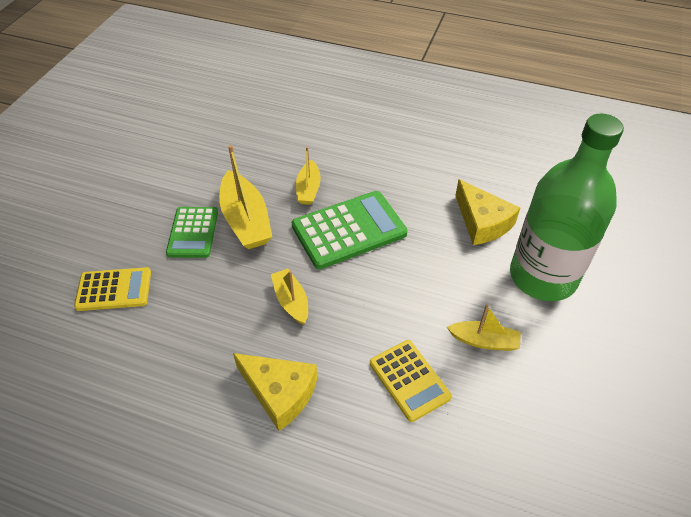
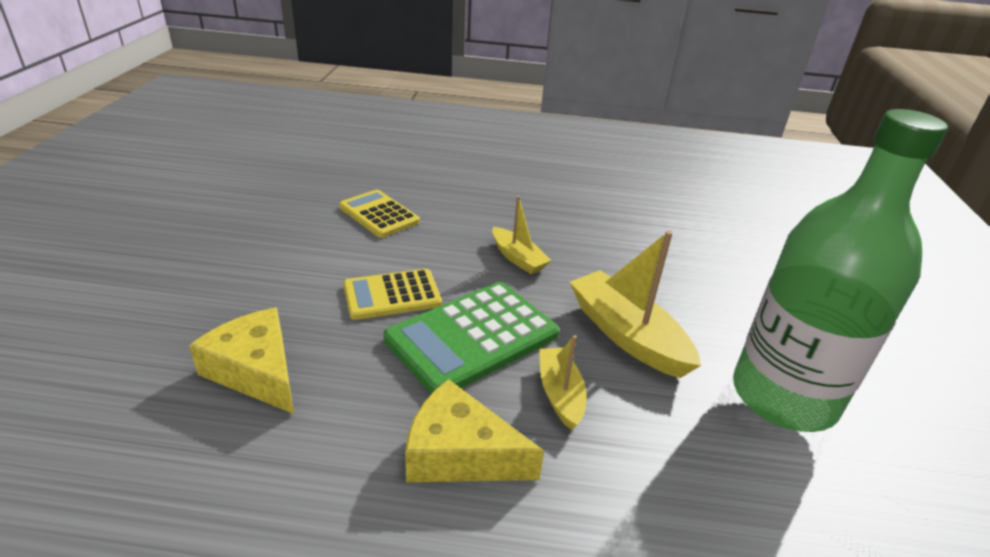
camera: 165 degrees right, 15 degrees down
(114, 289) = (714, 253): yellow calculator -> yellow calculator (392, 295)
(193, 232) = (684, 313): green calculator -> none
(280, 393) = (498, 201): yellow cheese -> yellow cheese (459, 453)
(484, 341) = (295, 243): yellow boat -> none
(543, 276) = (190, 307): green bottle -> green bottle (783, 396)

